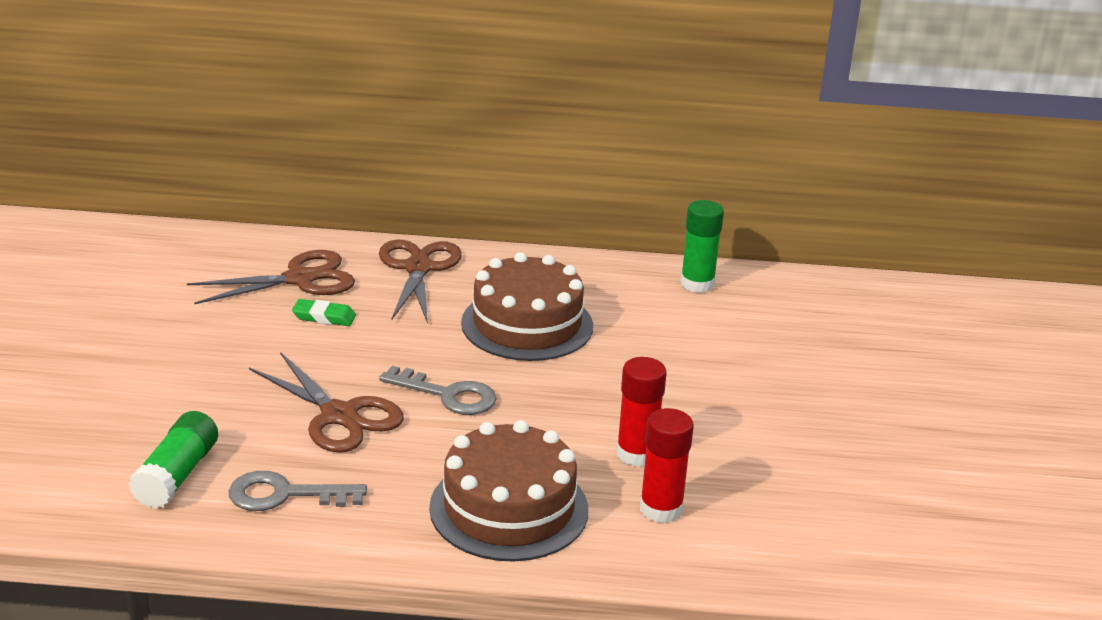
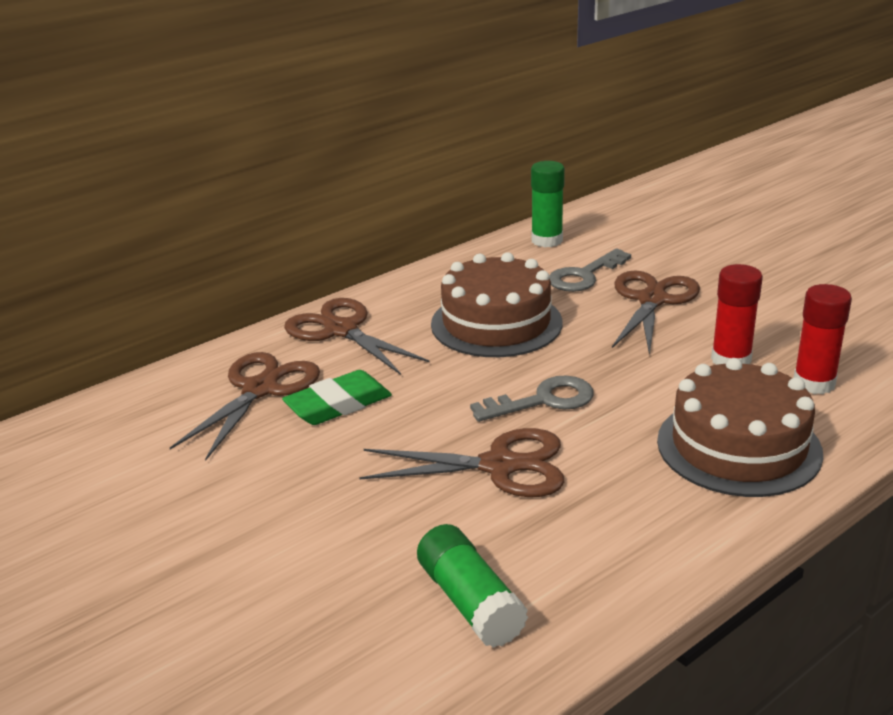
camera: 40 degrees left, 0 degrees up
(285, 495) = (582, 551): grey key -> grey key (584, 275)
(324, 317) = (338, 404): green eraser -> green eraser, size x1.54
(676, 376) = (651, 300): none -> brown scissors

